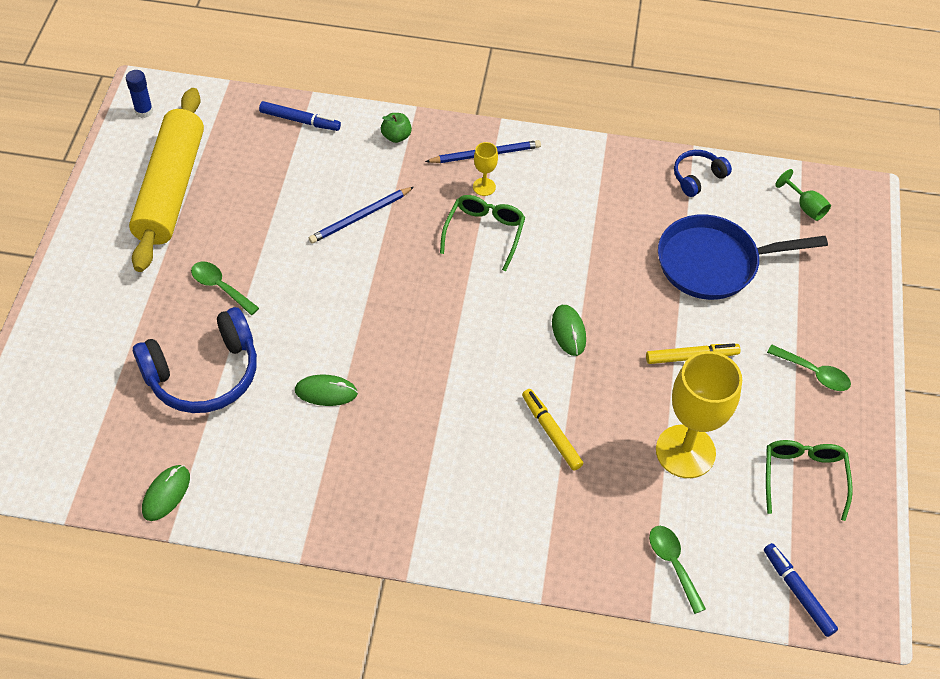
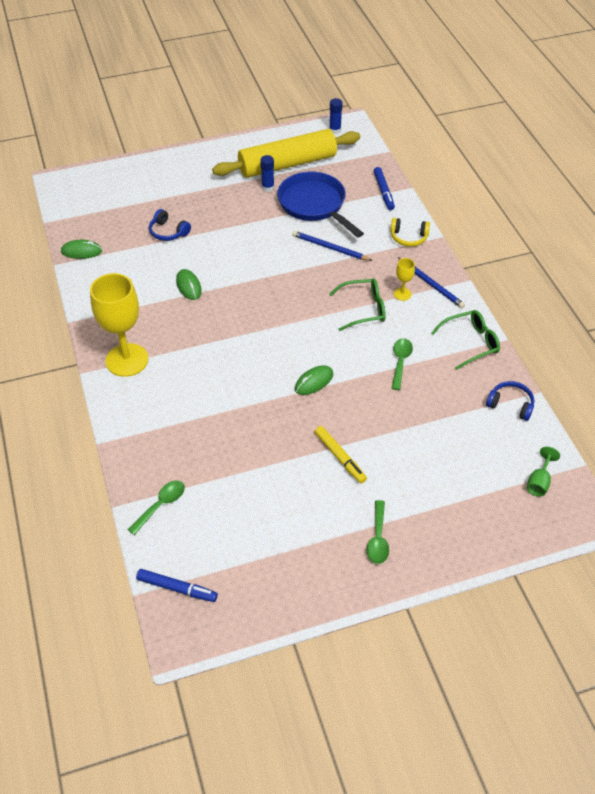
camera: 65 degrees right, 5 degrees down
(200, 229) = (268, 187): none -> blue glue stick
(204, 374) = (168, 232): blue headphones -> blue headphones, size x0.52
(220, 287) = (232, 212): green spoon -> green spoon (400, 362)
(396, 136) = (408, 237): green apple -> yellow headphones
(551, 432) = (226, 402): yellow marker -> none
(685, 451) = (256, 481): yellow goblet -> yellow goblet (127, 360)
(713, 263) = (436, 442): blue pan -> blue pan (314, 205)
(797, 592) = (177, 588): blue marker -> blue marker turned 75 degrees clockwise
(803, 478) = (277, 561): green glasses -> green glasses (470, 343)

